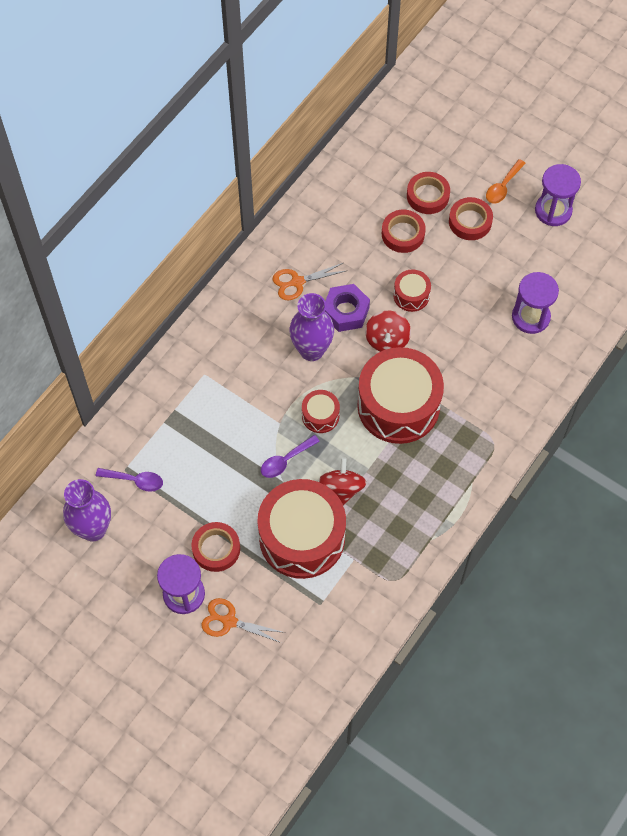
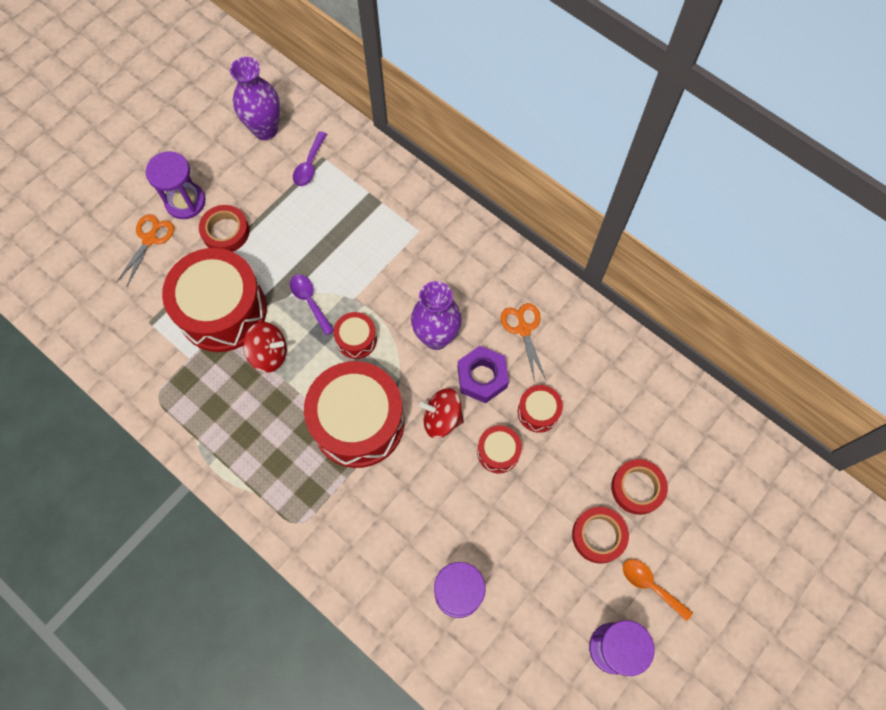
camera: 95 degrees right, 5 degrees up
(372, 267) = (538, 412): none -> red drum
(403, 234) = (583, 452): red tape -> none

